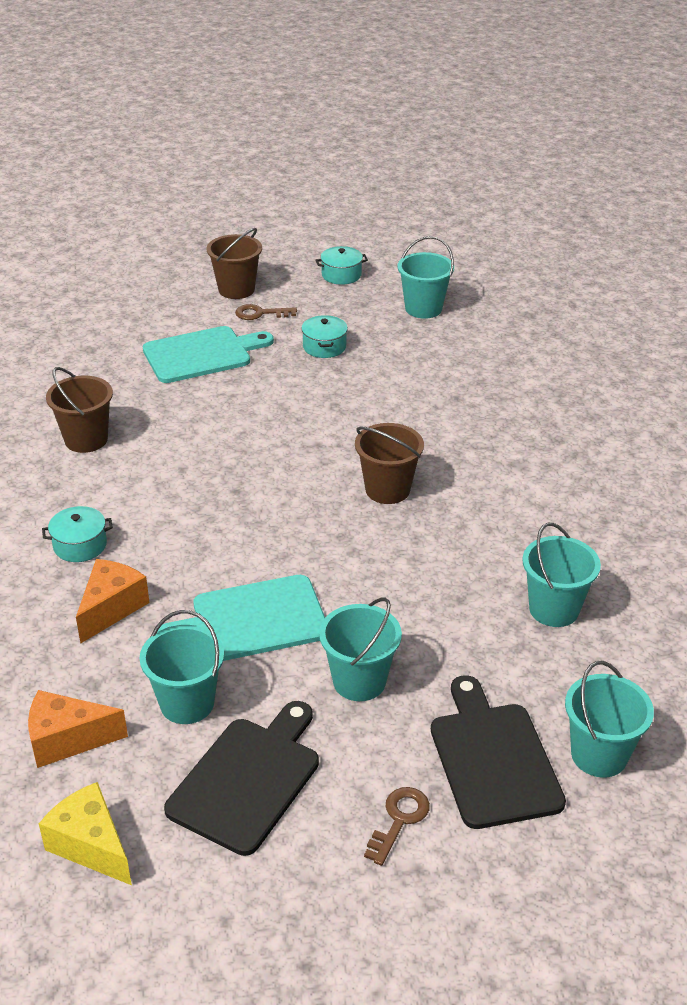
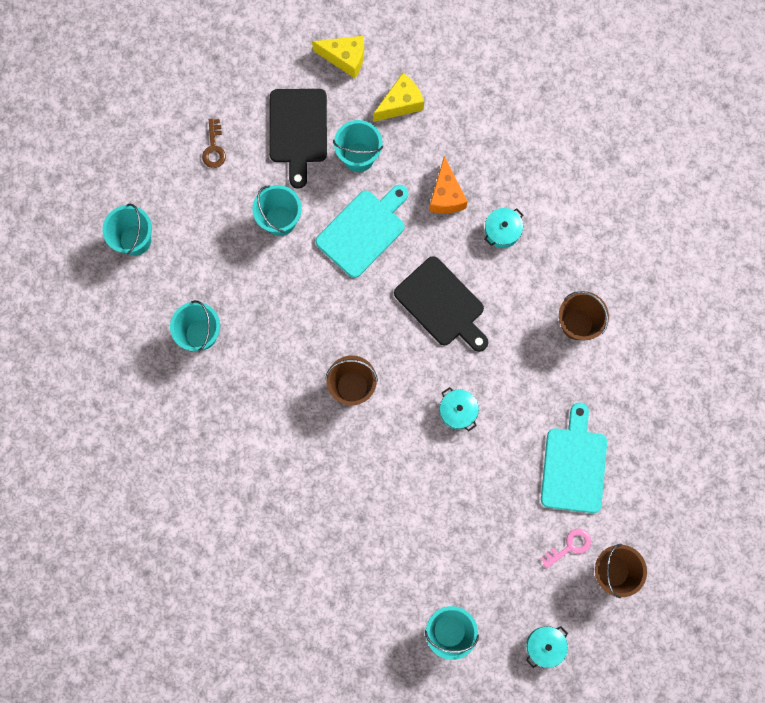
camera: 150 degrees right, 40 degrees up
(67, 740) = (400, 103): orange cheese -> yellow cheese
(202, 354) = (574, 465): turquoise cutting board -> turquoise cutting board turned 150 degrees clockwise
(260, 313) = (569, 546): brown key -> pink key
(324, 347) = (492, 528): turquoise pot -> turquoise pot (458, 411)
(492, 759) = (187, 208): black cutting board -> black cutting board (442, 304)

